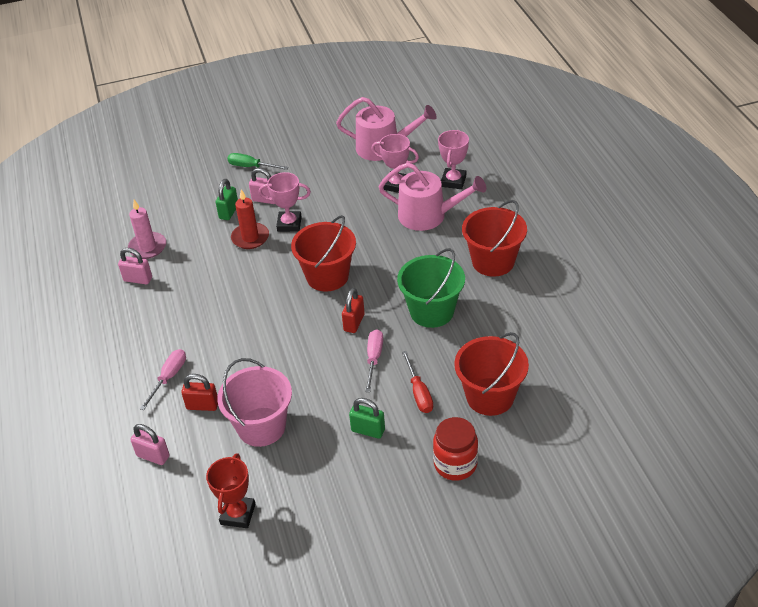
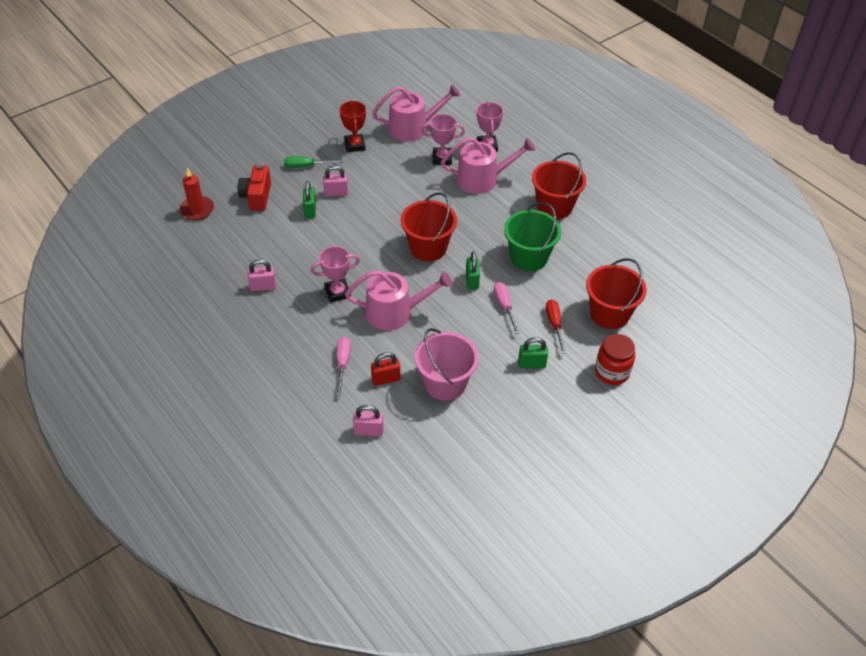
camera: 25 degrees left, 5 degrees up
(147, 247) = (254, 257): pink candle -> none
(185, 188) = (257, 197): none -> red camera
(237, 514) = (466, 457): red trophy -> red trophy (354, 145)
(250, 238) = (342, 229): red candle -> red candle (197, 210)
(253, 337) = (395, 312): none -> pink watering can
(289, 224) = (370, 210): pink trophy -> pink trophy (337, 292)
(354, 322) = (472, 281): red padlock -> green padlock
(419, 393) = (554, 324): red screwdriver -> red screwdriver turned 150 degrees counterclockwise

